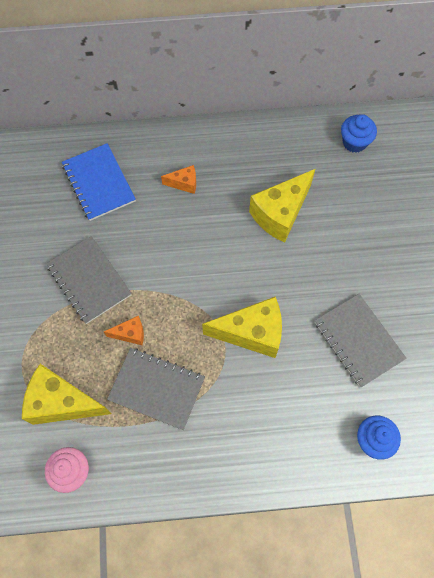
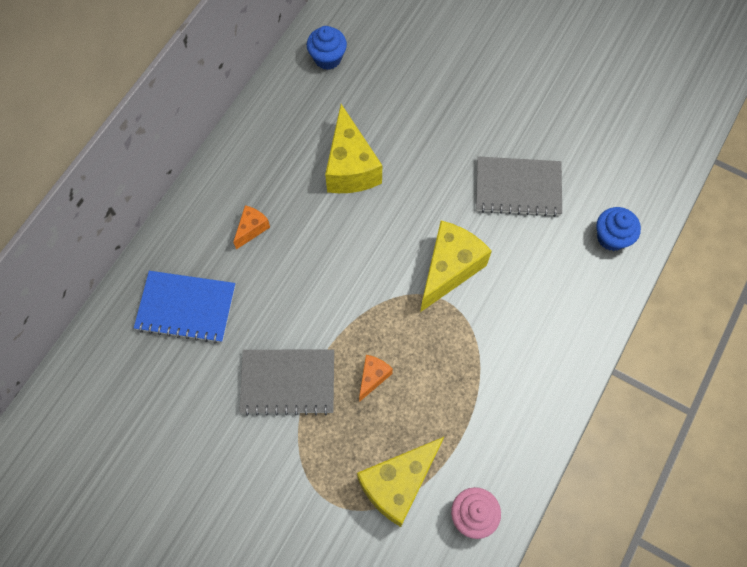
camera: 55 degrees left, 0 degrees up
(156, 389) = (445, 387): grey notebook -> none

